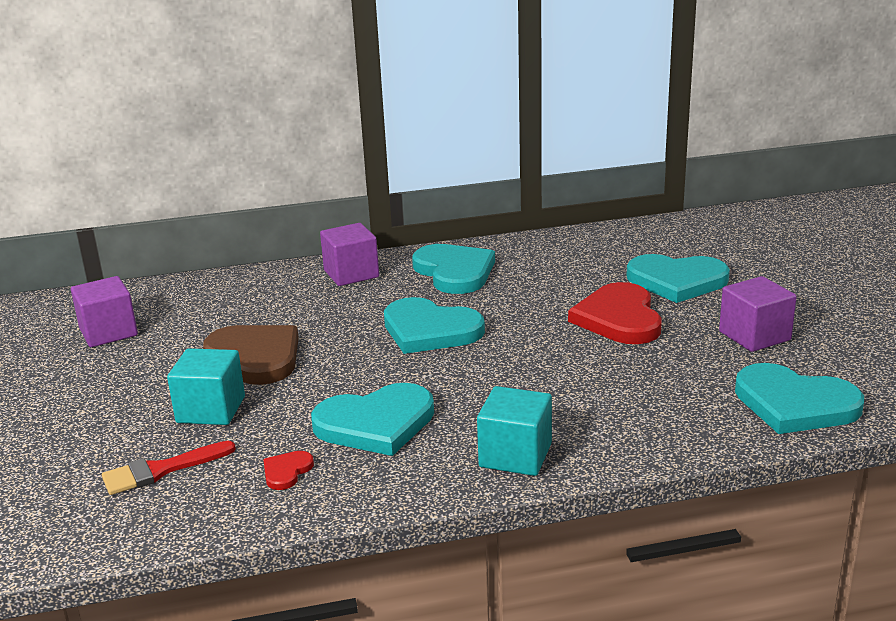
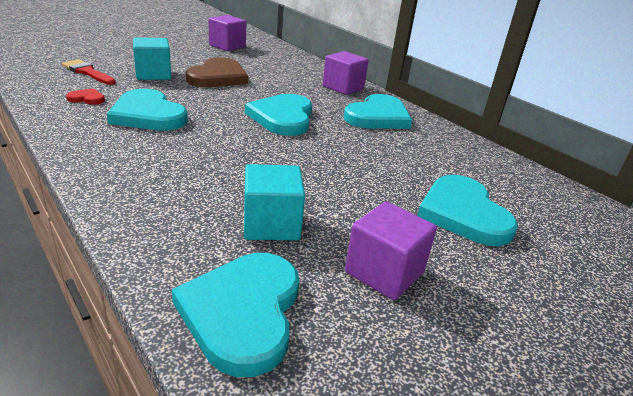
camera: 60 degrees right, 5 degrees up
(515, 455) = (112, 163): turquoise cube -> turquoise cube (271, 224)
(619, 318) = (359, 188): red heart -> none

